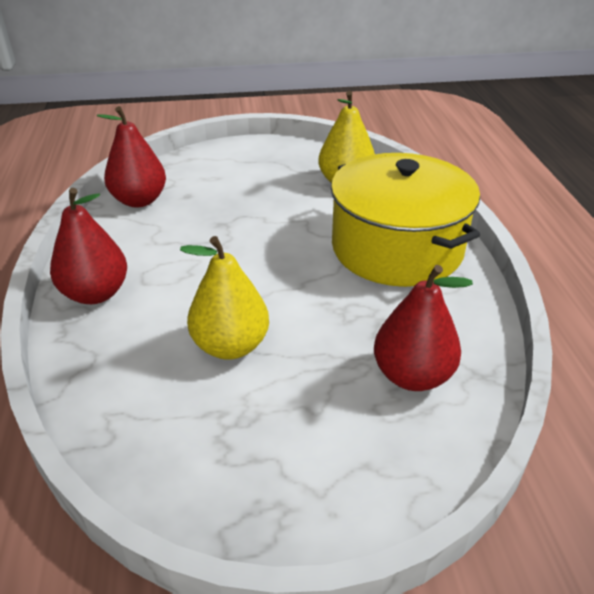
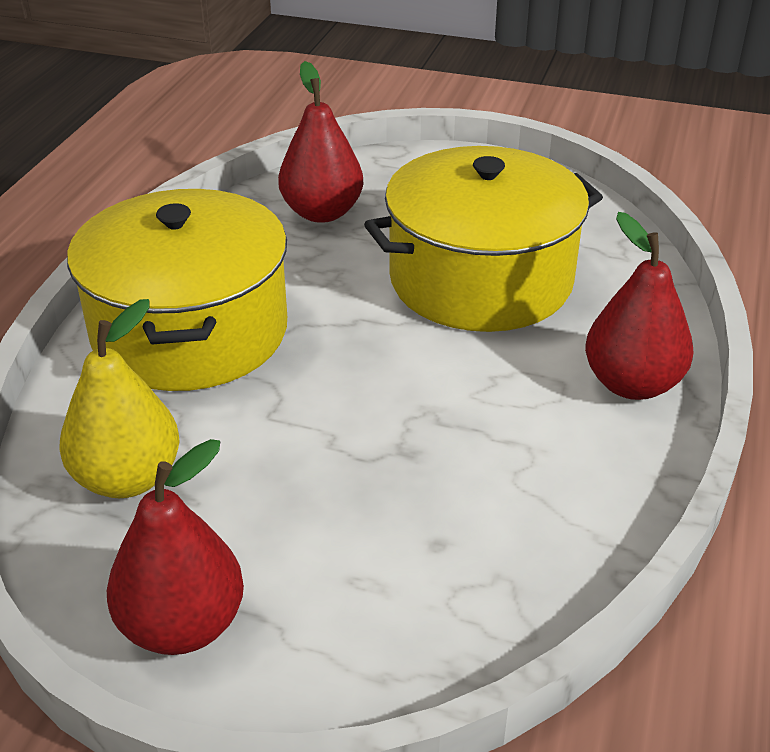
camera: 155 degrees left, 0 degrees up
(139, 200) = (536, 560): red pear -> red pear (182, 625)
(230, 346) = (481, 280): yellow pear -> yellow pot

